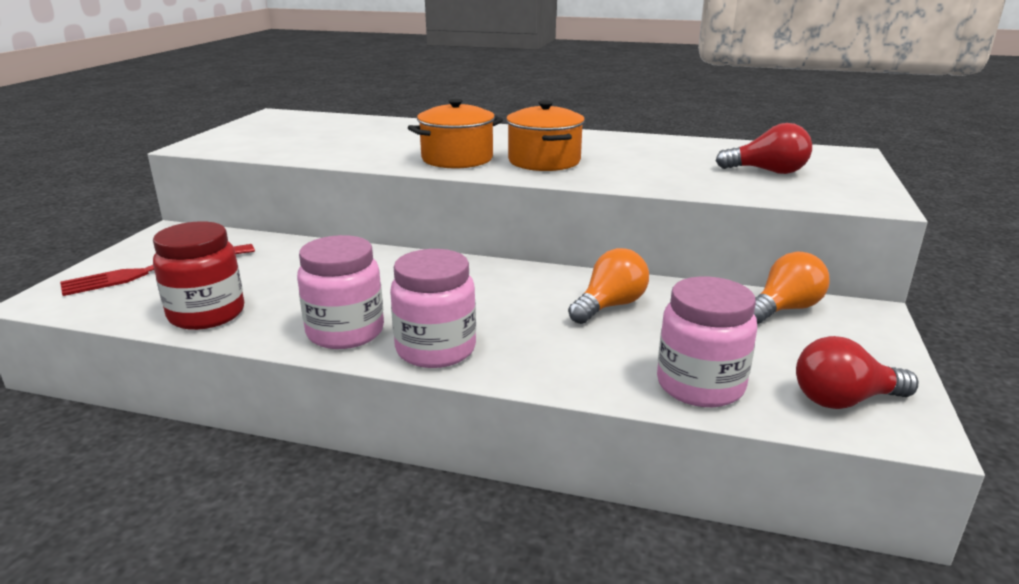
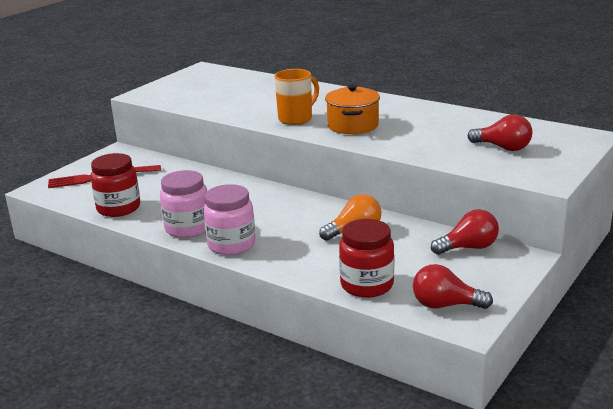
camera: 20 degrees right, 0 degrees up
(457, 159) = (296, 119): orange pot -> orange mug
(700, 385) = (367, 285): pink jar -> red jar
(784, 309) = (468, 247): orange light bulb -> red light bulb

